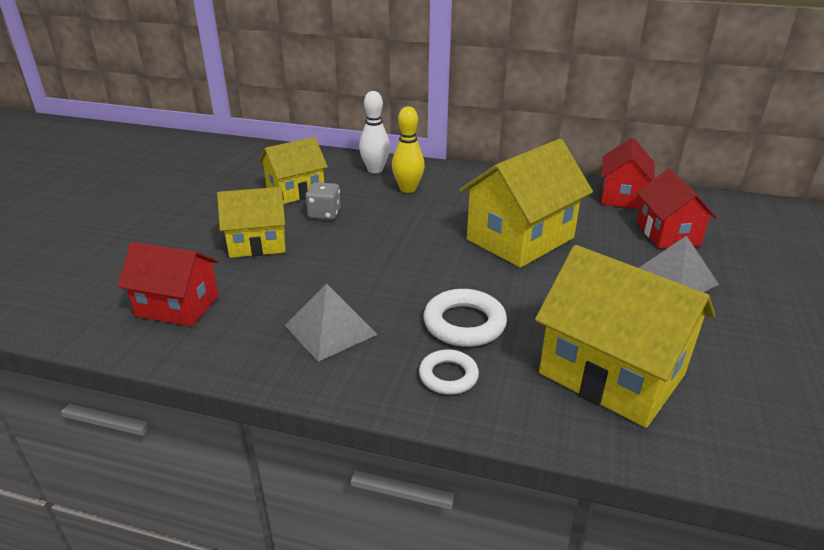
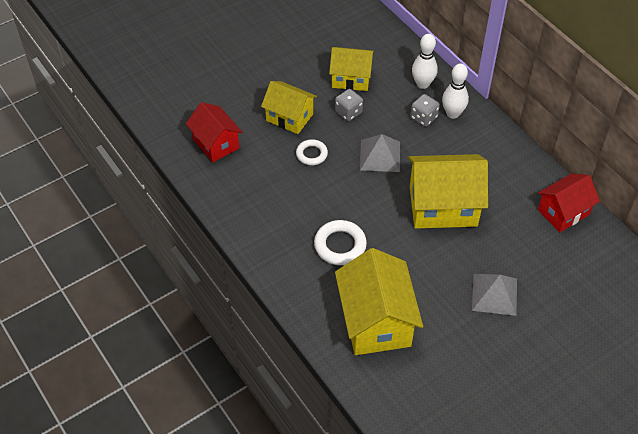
camera: 40 degrees right, 20 degrees up
(330, 329) = (272, 206): grey pyramid -> grey pyramid (380, 155)
(408, 189) = (423, 117): yellow bowling pin -> grey dice
(431, 177) = (453, 113): none -> white bowling pin
(448, 376) = (299, 270): white ring -> white ring (311, 154)
(667, 234) = (544, 262): red house -> none

